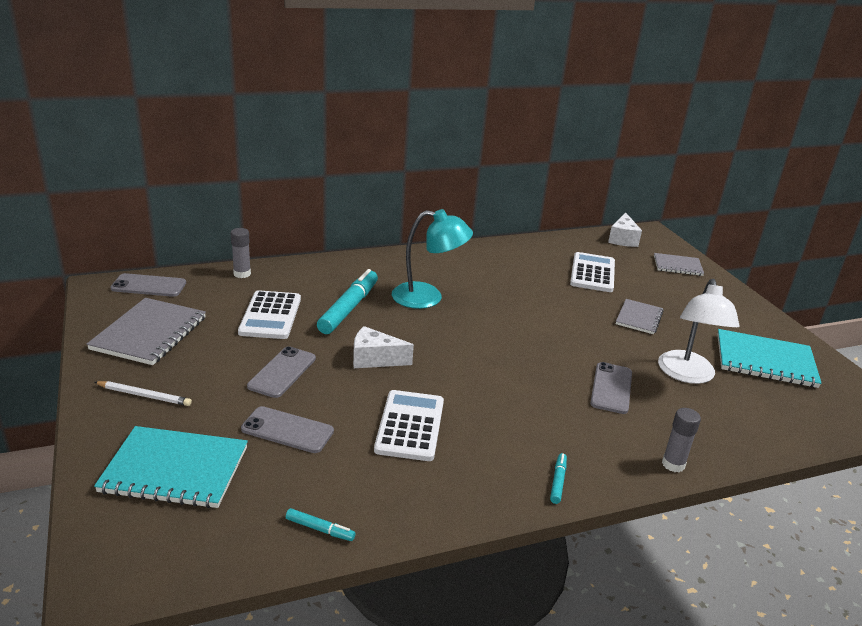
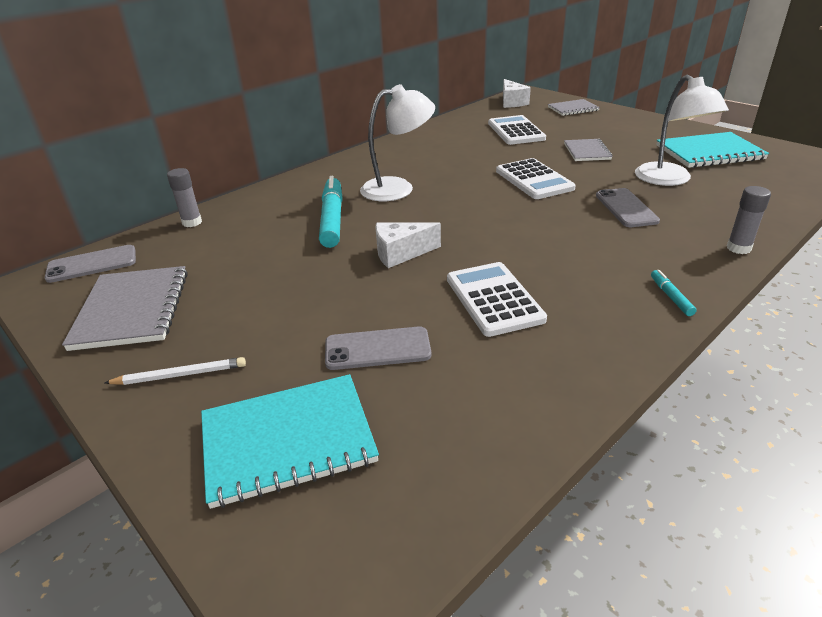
camera: 20 degrees left, 5 degrees up
(270, 316) = (257, 250): white calculator -> white calculator (534, 180)
(282, 372) = (319, 296): grey phone -> none
(320, 529) = (508, 434): turquoise marker -> none
(428, 297) = (398, 188): turquoise lamp -> white lamp

